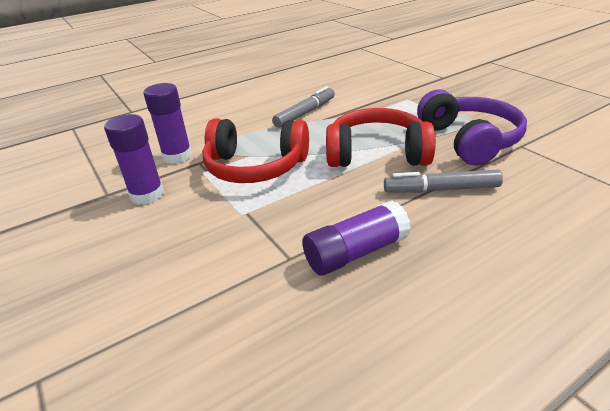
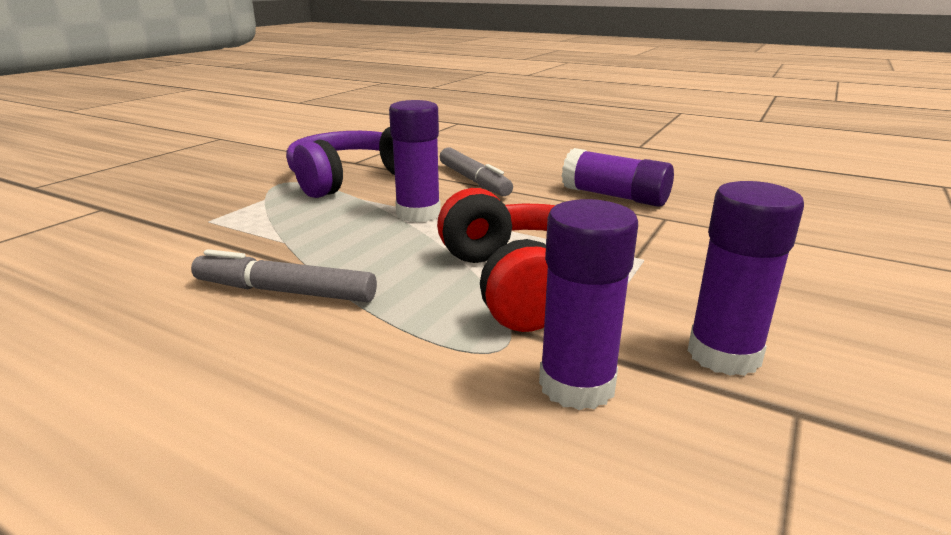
camera: 120 degrees left, 10 degrees down
(377, 154) = (418, 214): red headphones -> purple glue stick

